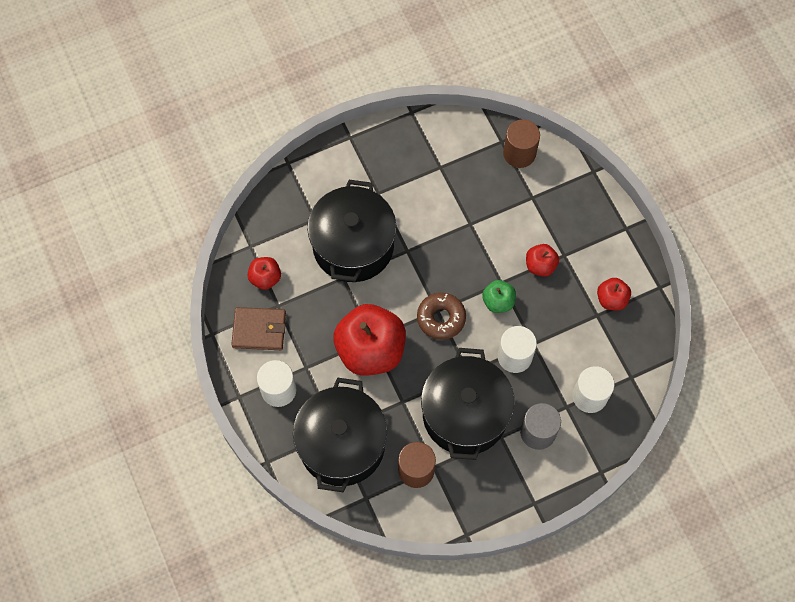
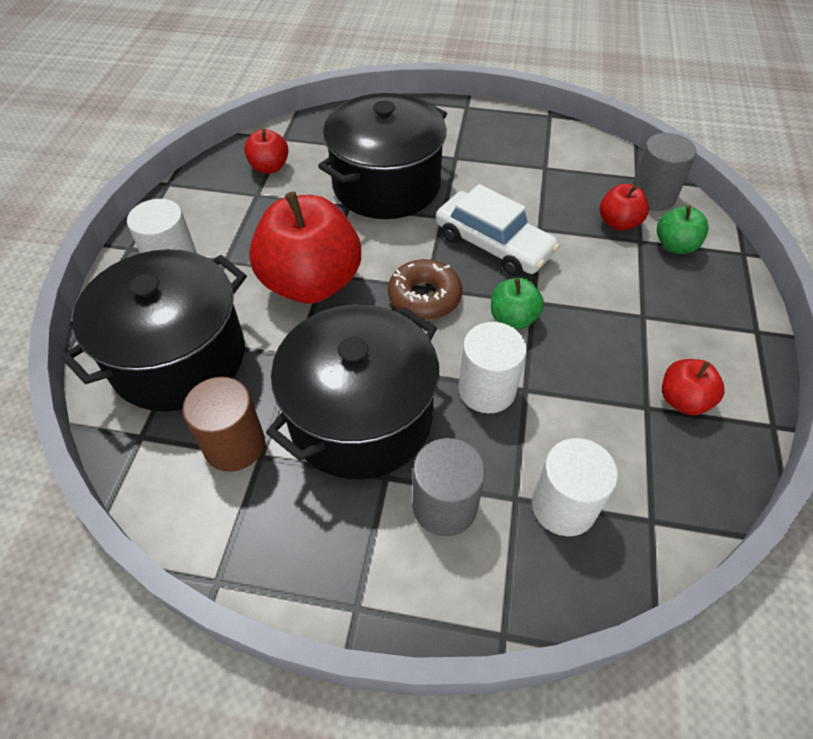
camera: 35 degrees right, 15 degrees down
(259, 330) = (215, 203): brown wallet -> none
(452, 254) = (493, 244): none -> white car
(519, 153) = (652, 196): brown cylinder -> grey cylinder
(540, 265) = (601, 310): red apple -> red apple (618, 223)
(553, 189) = (675, 245): none -> green apple

